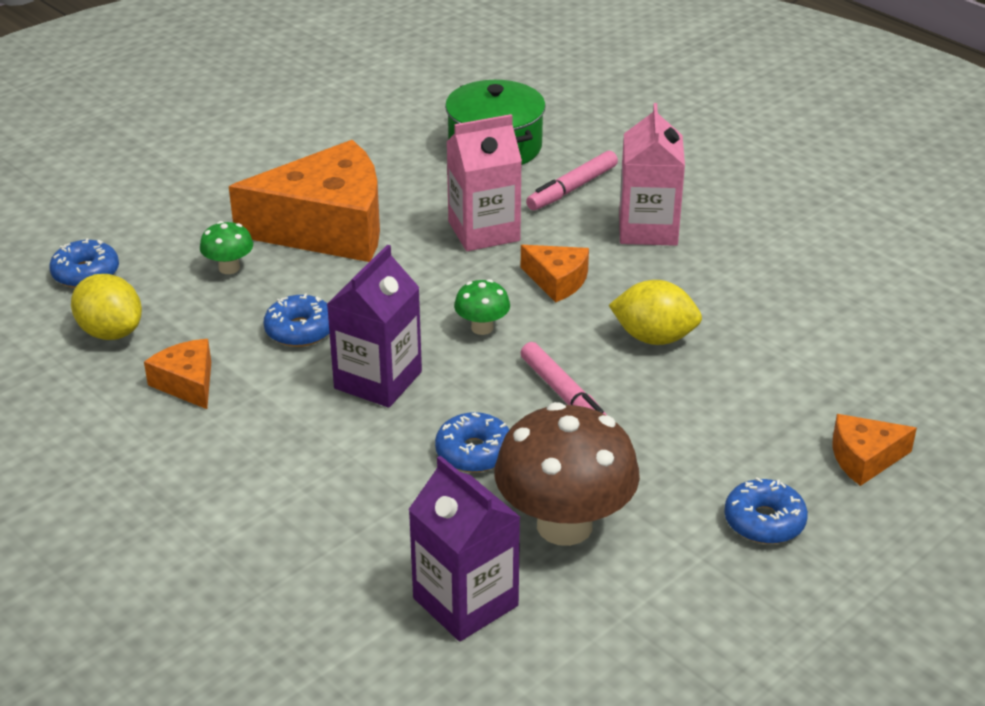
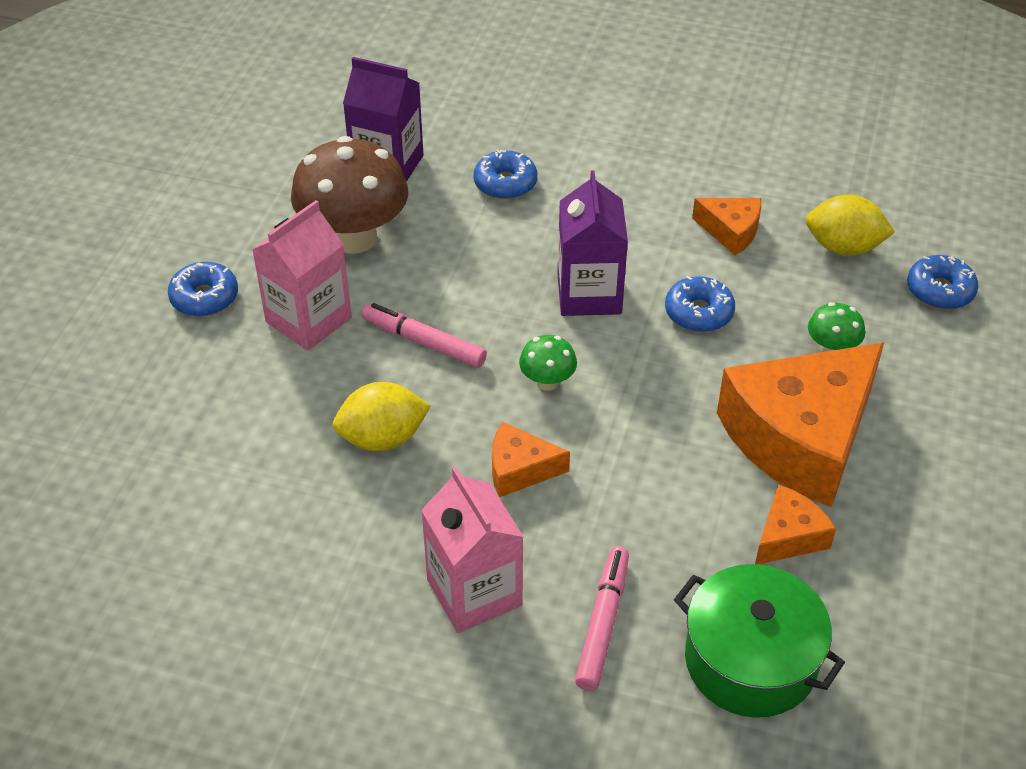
camera: 150 degrees right, 10 degrees up
(474, 452) = (461, 265): blue donut -> blue donut (505, 183)
(484, 231) = (644, 506): pink carton -> pink carton (308, 320)
(864, 458) = (138, 385): orange cheese -> orange cheese (788, 536)

